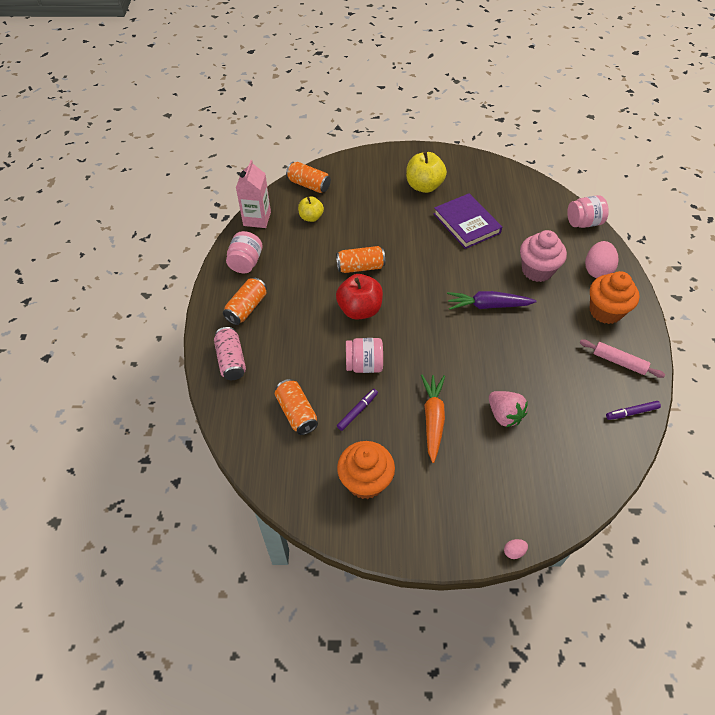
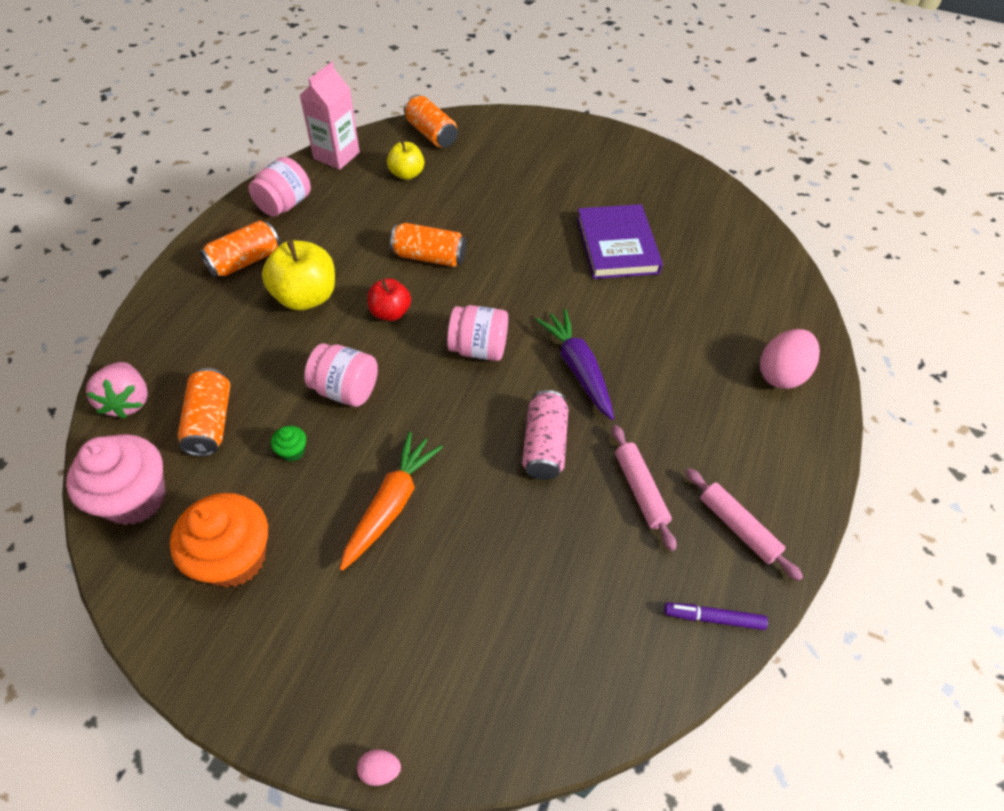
camera: 20 degrees right, 0 degrees up
(231, 360) = (178, 321): pink can -> pink can (544, 445)
(357, 411) = (292, 451): purple marker -> green cupcake
(359, 310) = (390, 312): red apple -> red apple, size x0.61
(424, 186) = (586, 179): yellow apple -> yellow apple (306, 297)
(488, 305) = (578, 369): purple carrot -> purple carrot turned 45 degrees clockwise
(504, 415) = (502, 540): pink strawberry -> pink strawberry (128, 401)
(537, 270) = (684, 343): pink cupcake -> pink cupcake (135, 498)
(560, 361) = (640, 490): none -> pink rolling pin
(583, 222) = (798, 298): pink jar -> pink jar (478, 348)
(605, 311) = (760, 440): orange cupcake -> none

